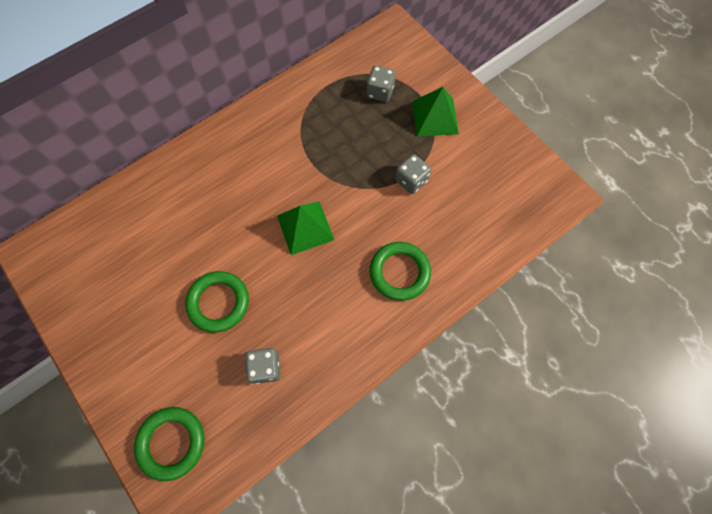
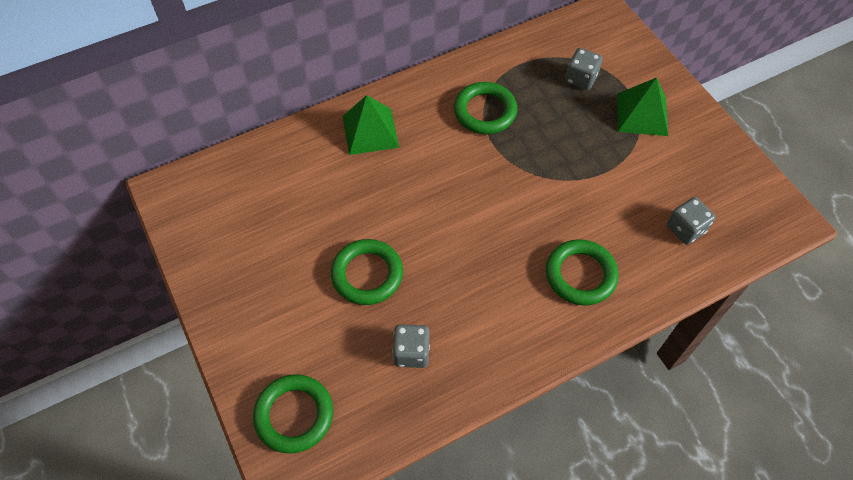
camera: 10 degrees right, 10 degrees down
(302, 134) = (485, 111): none -> green ring
(305, 227) = (476, 210): green pyramid -> green pyramid (370, 131)
(411, 180) = (606, 178): grey dice -> grey dice (685, 229)

